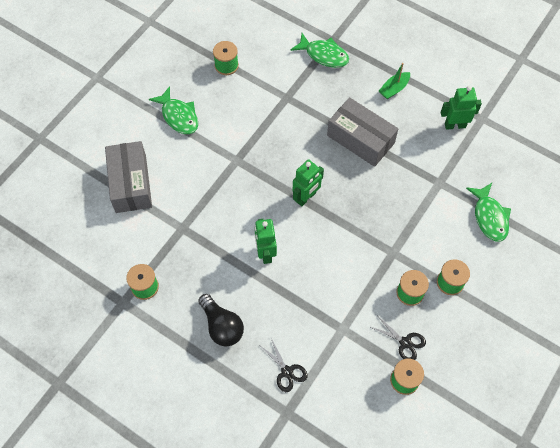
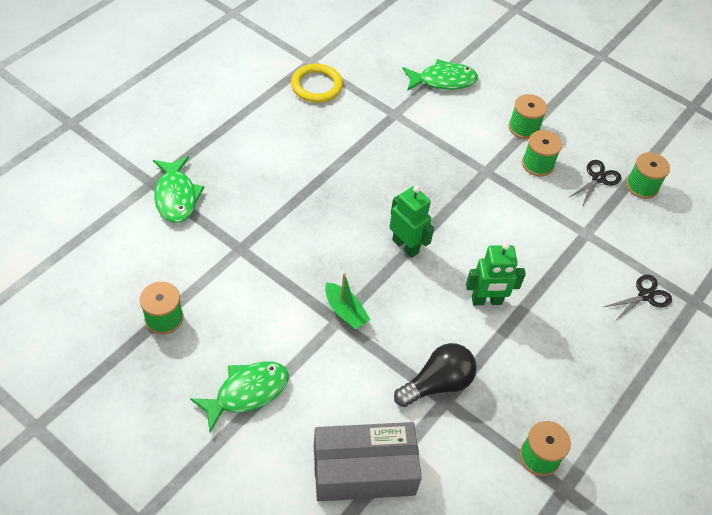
camera: 90 degrees left, 10 degrees down
(222, 326) = (592, 361): black light bulb -> black light bulb (437, 384)
(324, 55) = (176, 196): green fish -> green fish turned 135 degrees clockwise
(360, 139) = (323, 177): grey box -> none
(394, 89) = (251, 132): green boat -> green boat (345, 311)
(455, 125) = (316, 86): green robot -> yellow ring

